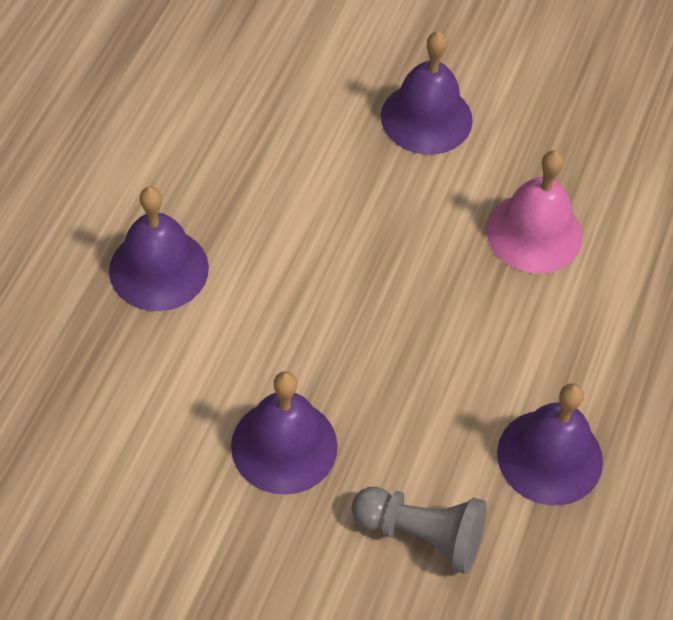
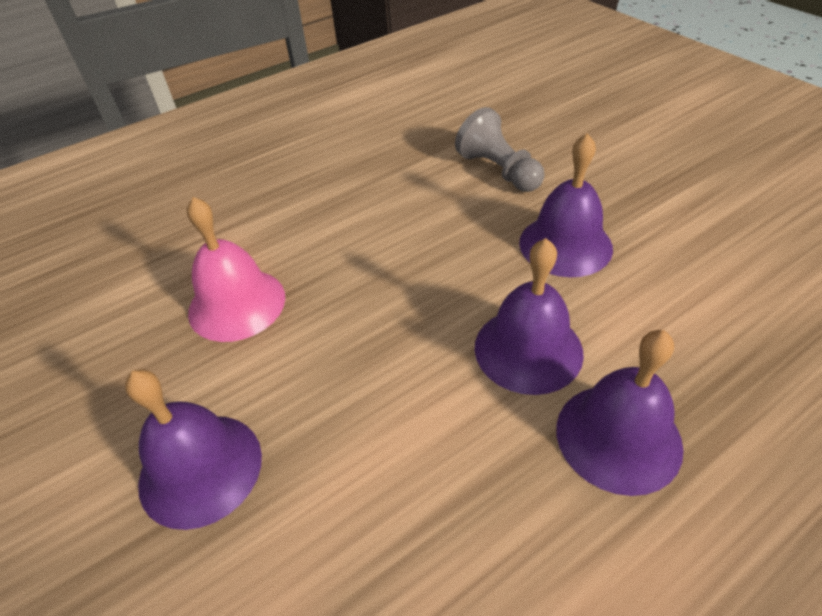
camera: 140 degrees left, 10 degrees down
(550, 457) = (382, 176): purple bell -> purple bell (528, 349)

